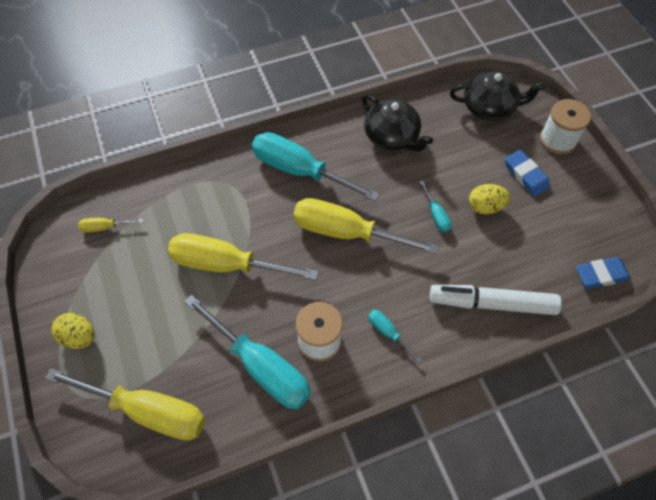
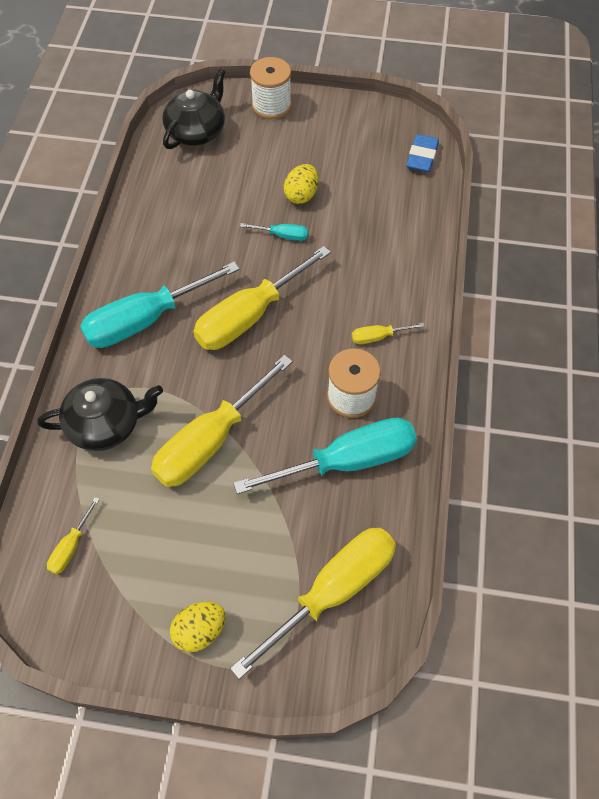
camera: 60 degrees left, 0 degrees up
(388, 333) = (378, 337): turquoise screwdriver -> yellow screwdriver
(392, 136) = (167, 222): black teapot -> black teapot (106, 424)
(492, 304) = (400, 244): white marker -> none
(526, 175) = (290, 148): blue eraser -> none

